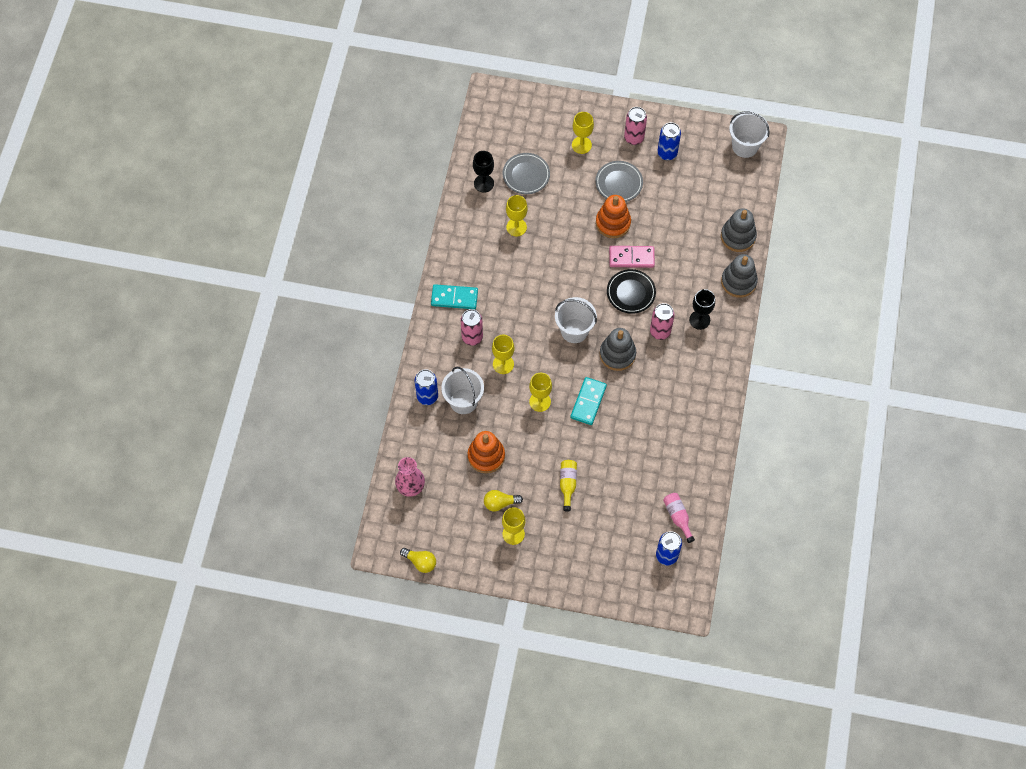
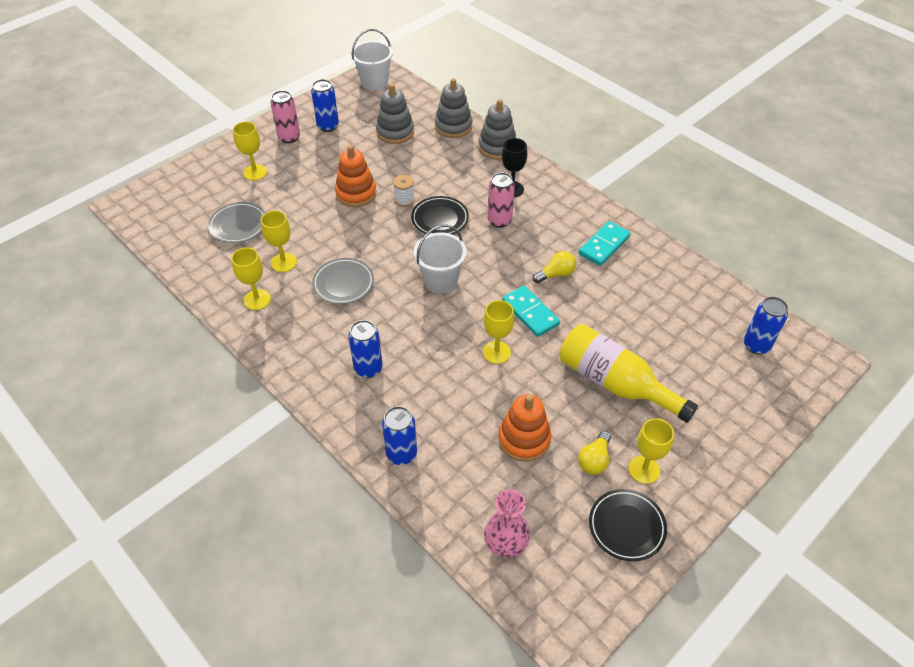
camera: 55 degrees left, 15 degrees down
(420, 562) = (619, 597): yellow light bulb -> yellow light bulb (556, 274)
(454, 298) = (307, 358): turquoise domino -> turquoise domino (604, 245)
(463, 401) = (438, 421): white bucket -> none
(467, 544) = (626, 527): none -> black plate
(472, 337) = (368, 368): pink can -> blue can
(484, 183) = (209, 261): black goblet -> none
(503, 364) = (425, 359): yellow goblet -> yellow goblet (257, 299)
(567, 484) = (615, 383): yellow bottle -> yellow bottle, size x2.07
(617, 354) = (496, 263): grey stacking toy -> grey stacking toy (395, 132)
(619, 183) = (321, 169): grey plate -> grey plate (343, 283)
(631, 258) = (404, 200): pink domino -> white spool
(678, 517) = (715, 313): pink bottle -> none

